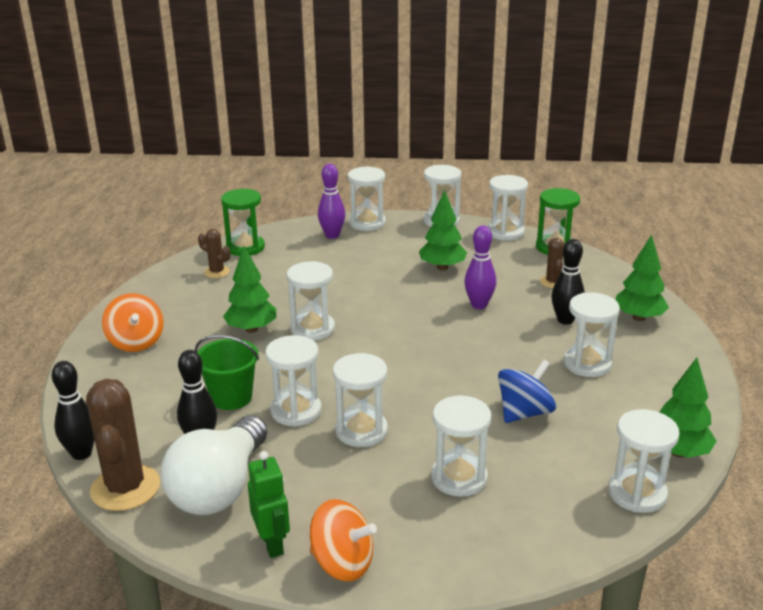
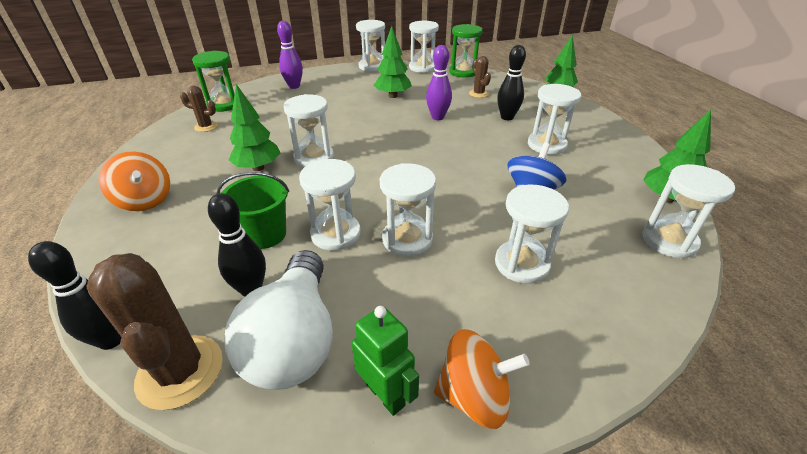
camera: 20 degrees left, 10 degrees up
(367, 223) = (317, 75): white hourglass -> none

